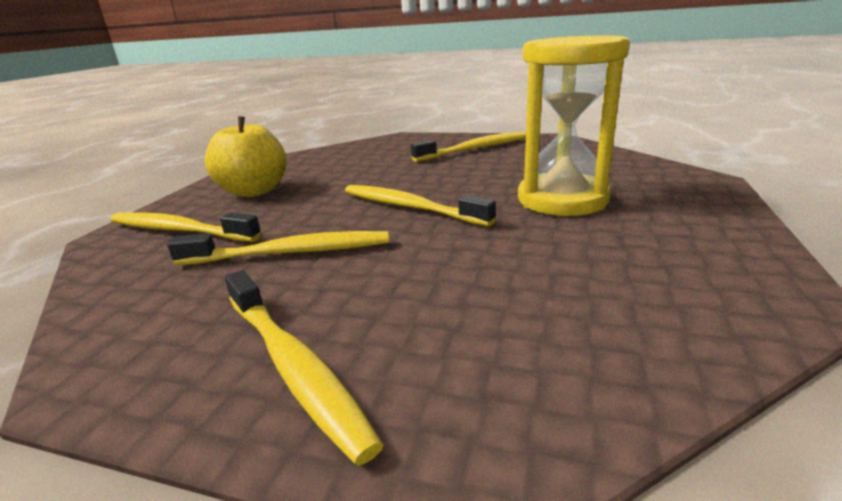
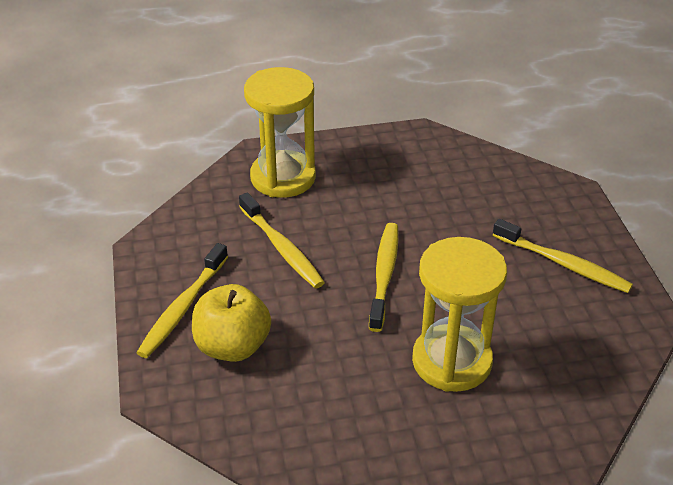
camera: 60 degrees right, 15 degrees up
(179, 230) = (283, 177): yellow toothbrush -> yellow hourglass
(254, 191) = (365, 172): yellow apple -> yellow apple (232, 346)

